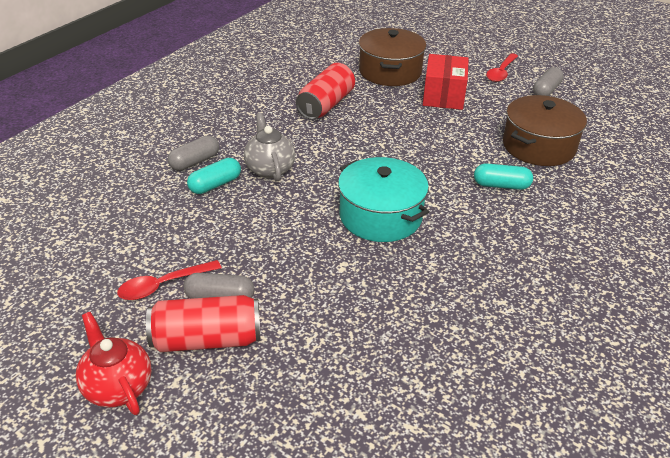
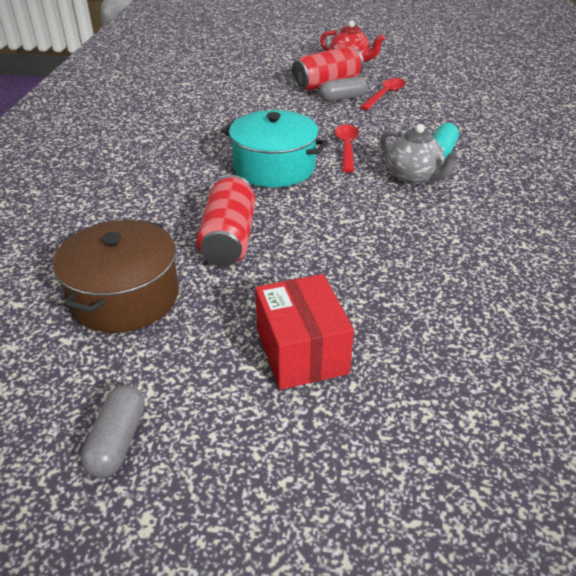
camera: 155 degrees right, 0 degrees up
(195, 162) = (487, 164): grey capsule -> none
(326, 105) = (450, 272): red can -> red can (229, 239)
(390, 72) = (429, 381): brown pot -> none
(501, 72) = (222, 470): red spoon -> red spoon (346, 148)
(501, 185) = (166, 227): turquoise capsule -> none

